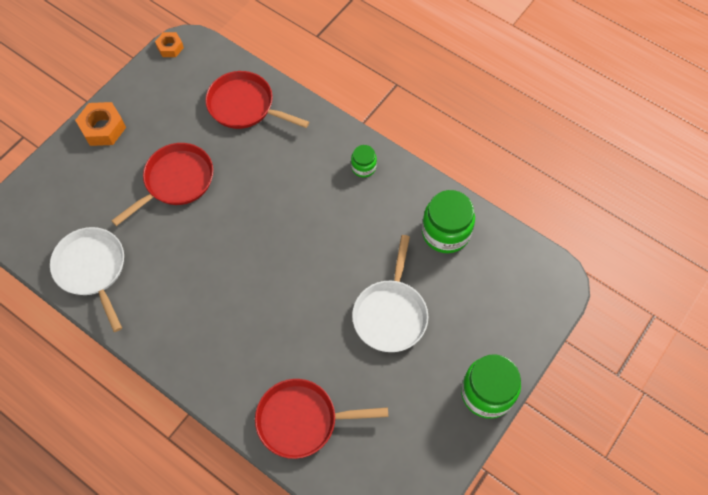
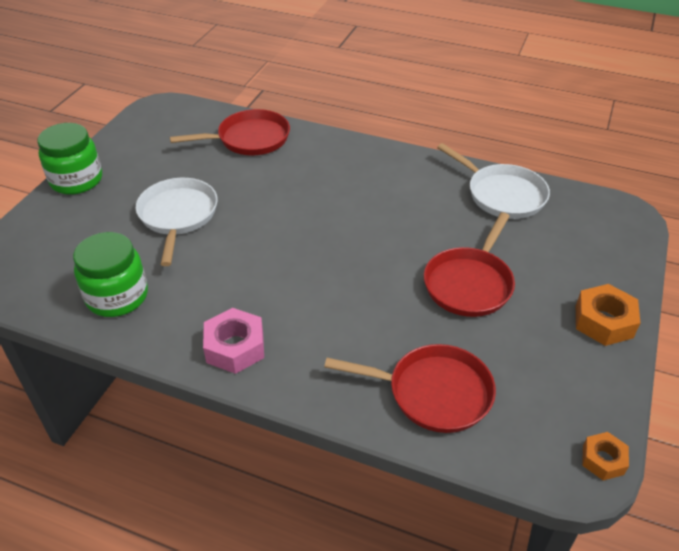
camera: 165 degrees right, 20 degrees down
(363, 167) = (235, 347): green jar -> pink nut

